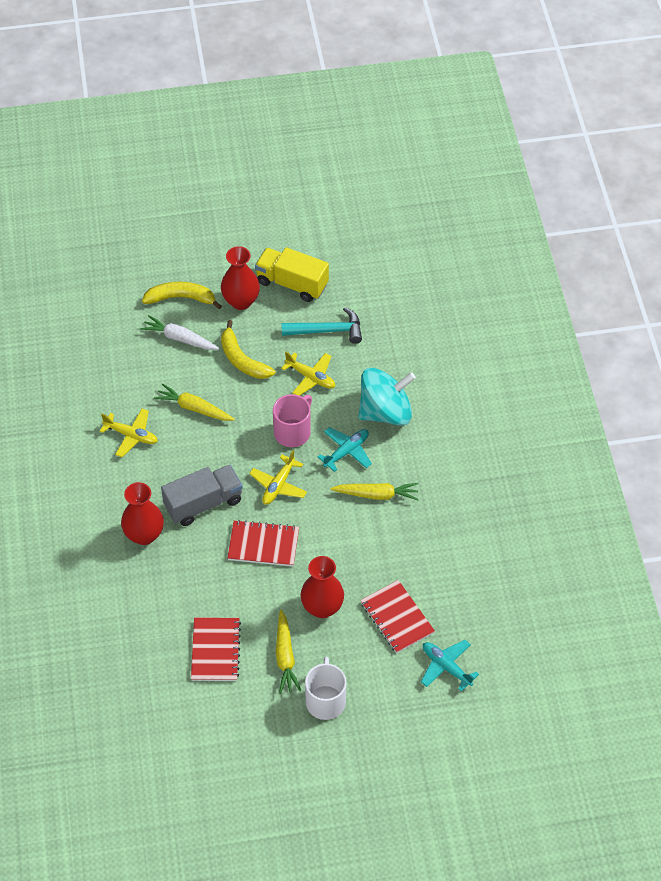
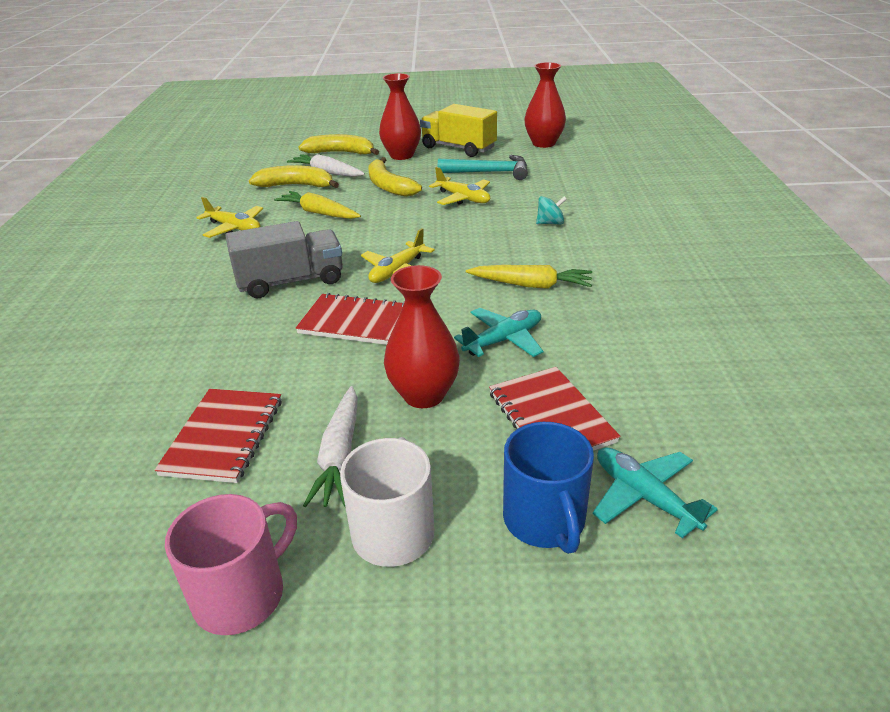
camera: 10 degrees right, 20 degrees down
(144, 535) = (195, 304): red vase -> red vase (543, 143)
(159, 363) = (296, 185): none -> yellow banana
(285, 657) = (339, 456): yellow carrot -> white carrot
(293, 432) = (430, 232): pink mug -> pink mug (242, 594)
(346, 451) = (495, 249): turquoise plane -> turquoise plane (503, 340)
(385, 412) = (550, 223): turquoise spinning top -> turquoise spinning top, size x0.41
(398, 686) = (545, 521): none -> blue mug

